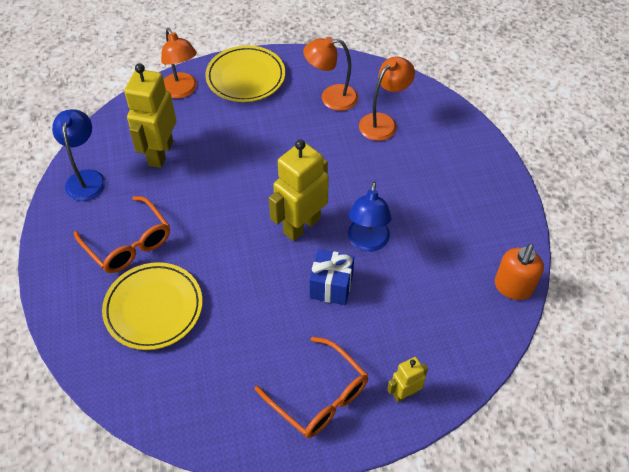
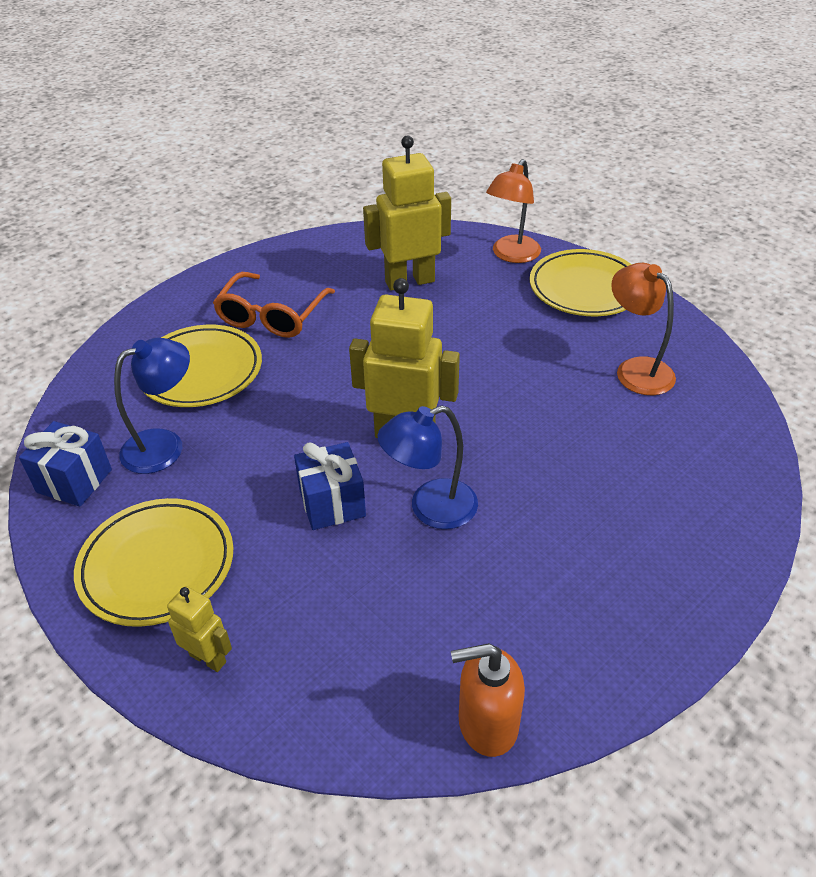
camera: 60 degrees right, 10 degrees down
(86, 178) = (332, 252): blue lamp -> blue lamp (164, 445)
(208, 422) = (74, 481): none -> blue gift
(319, 396) = (157, 566): orange glasses -> yellow plate
(383, 122) = (651, 435): orange lamp -> none

